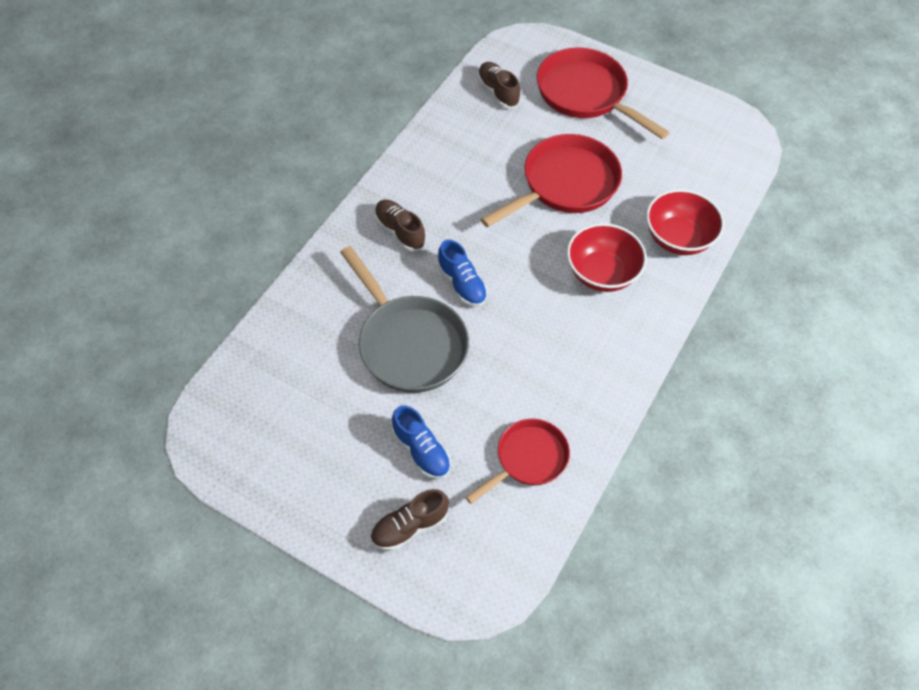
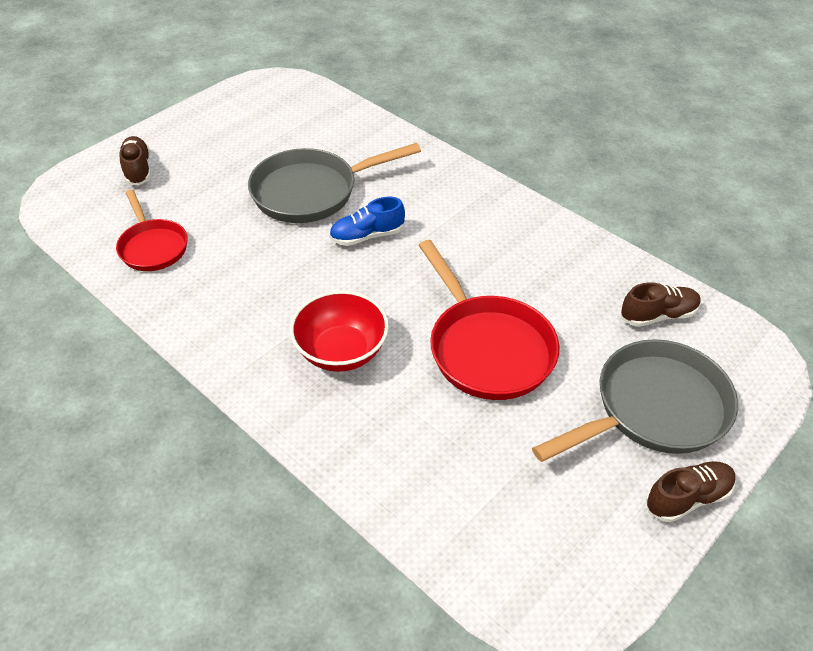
camera: 105 degrees right, 10 degrees down
(399, 231) = (448, 203): brown shoe -> brown shoe (687, 498)
(421, 451) = (200, 184): blue shoe -> none
(586, 94) = (653, 409): red pan -> grey pan
(678, 238) = (370, 445): red bowl -> none

